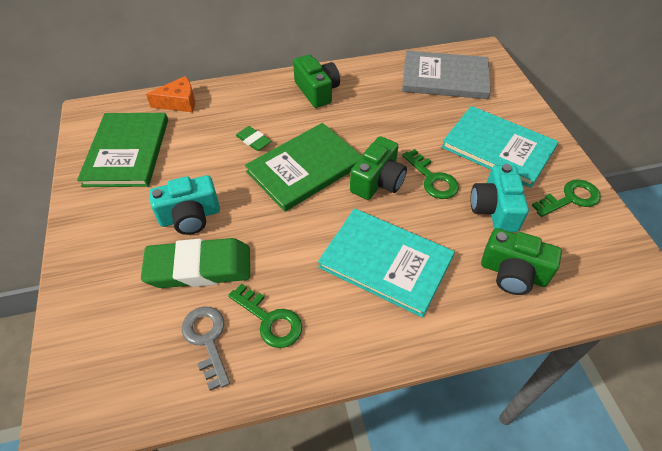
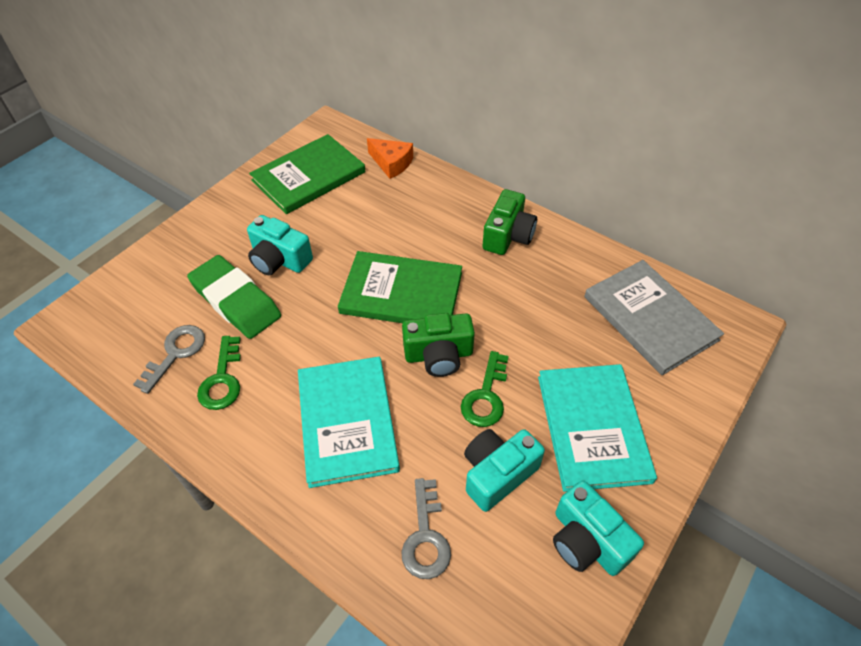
camera: 50 degrees right, 0 degrees up
(253, 141) = (398, 238): green eraser -> none
(513, 273) = (425, 537): green camera -> grey key
(571, 198) = (587, 541): green key -> turquoise camera

